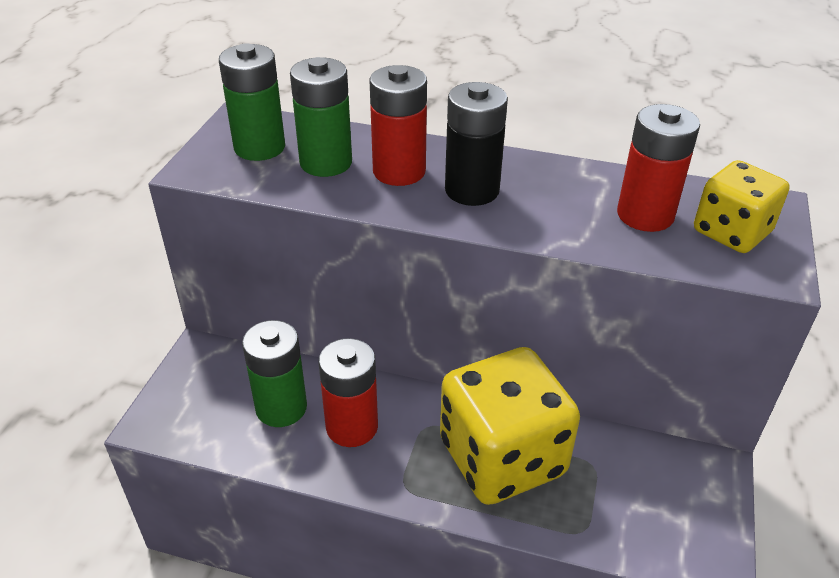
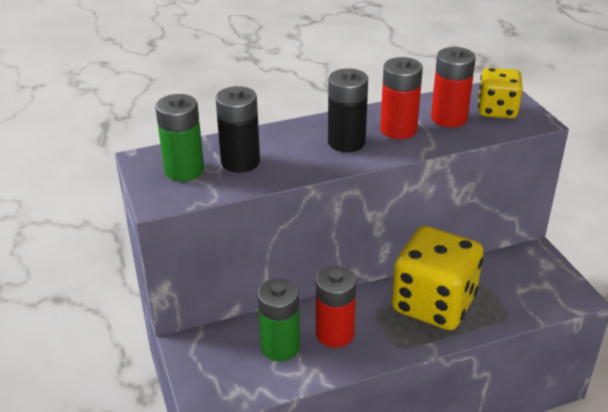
camera: 35 degrees left, 5 degrees down
(326, 163) = (240, 162): green battery -> black battery
(399, 171) = (291, 149): red battery -> red battery (398, 130)

